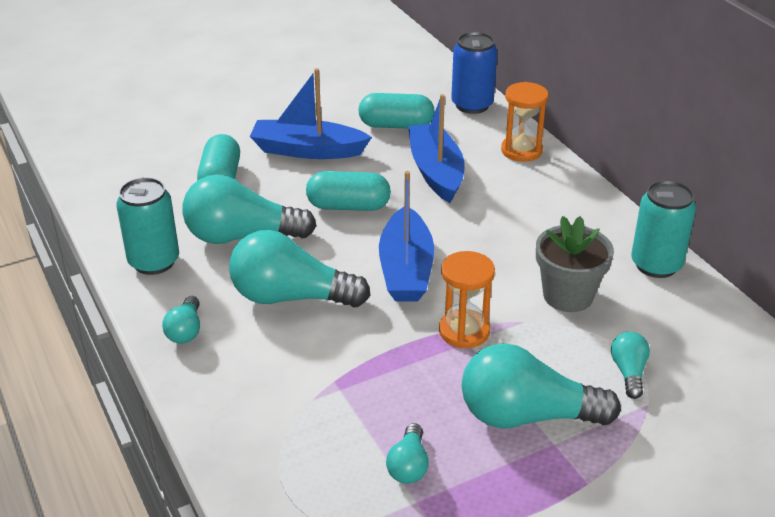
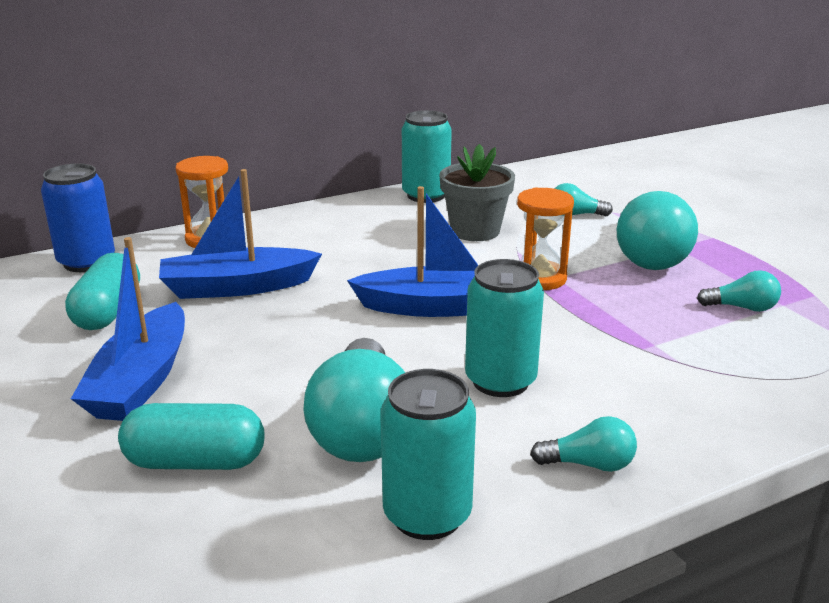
camera: 90 degrees left, 10 degrees down
(291, 297) = (500, 381): turquoise light bulb -> turquoise can
(348, 206) = (301, 344): turquoise capsule -> none

